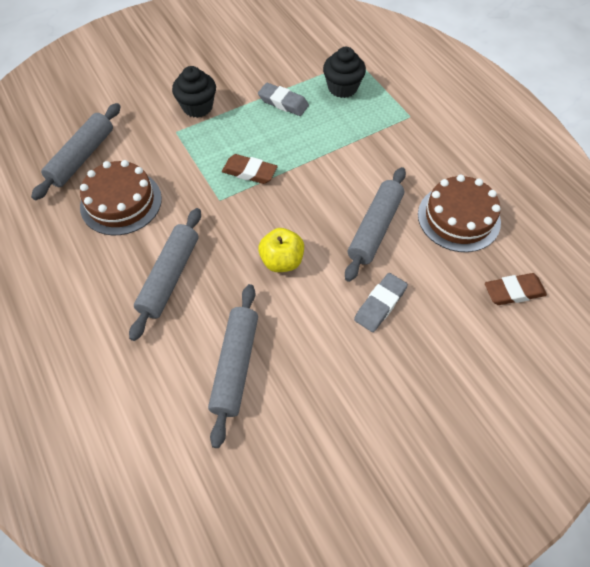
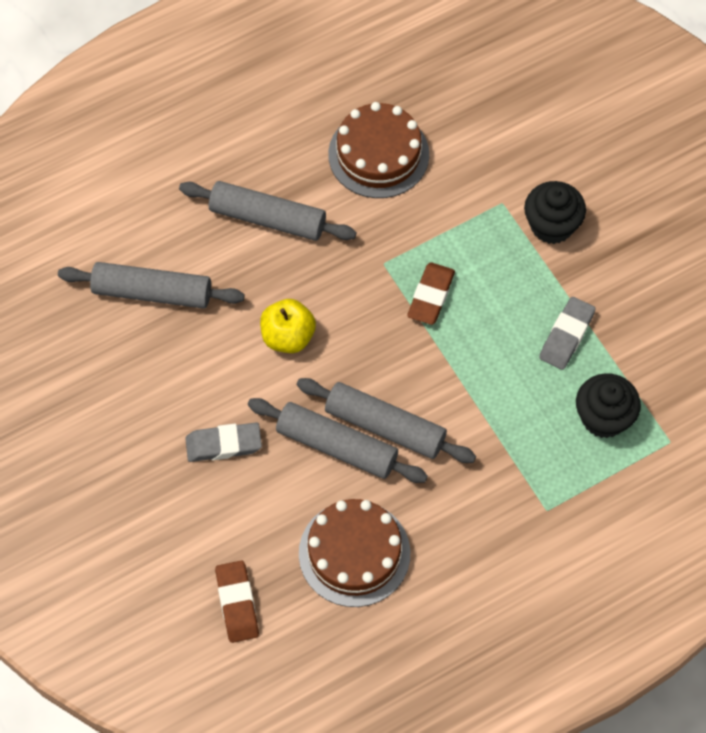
camera: 90 degrees right, 5 degrees up
(82, 157) = (452, 101): grey rolling pin -> grey rolling pin (385, 427)
(380, 304) = (224, 444): grey eraser -> grey eraser turned 45 degrees counterclockwise

